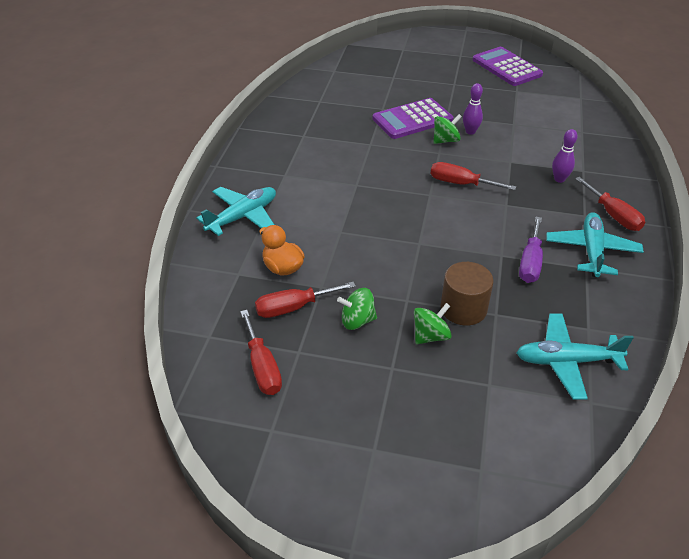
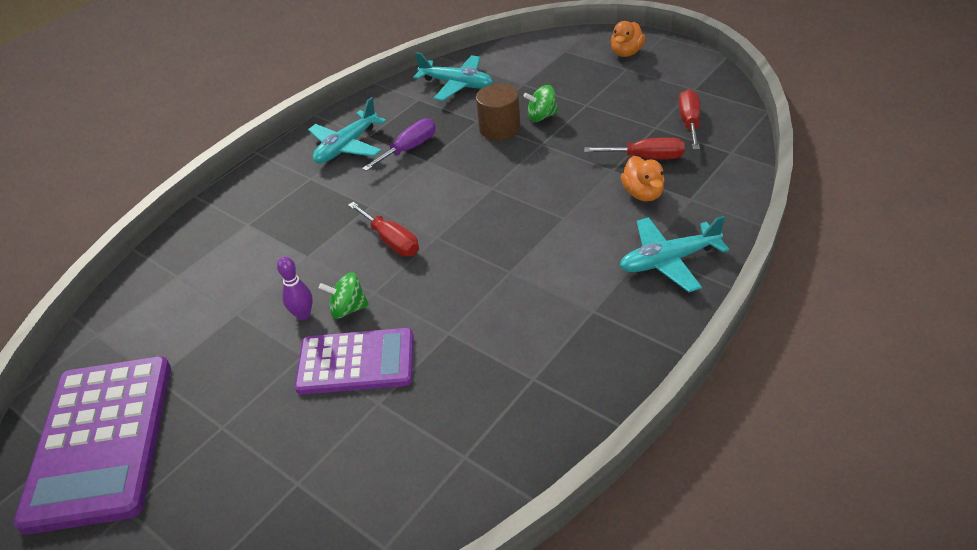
camera: 150 degrees left, 0 degrees up
(357, 321) = (594, 137): green spinning top -> none
(390, 487) = (626, 53): none -> orange duck
(506, 67) = (101, 441): purple calculator -> purple calculator, size x1.55
(559, 179) = (285, 219): purple bowling pin -> none
(613, 215) = (286, 171): red screwdriver -> none

